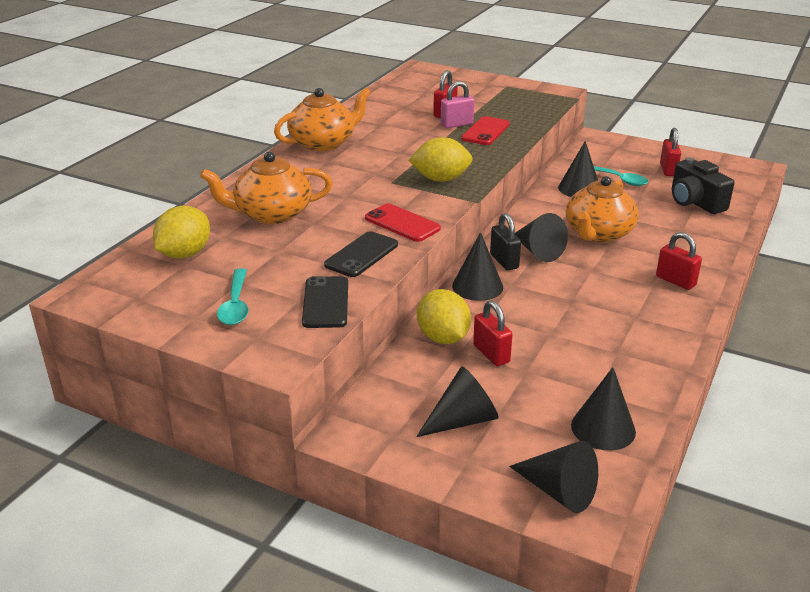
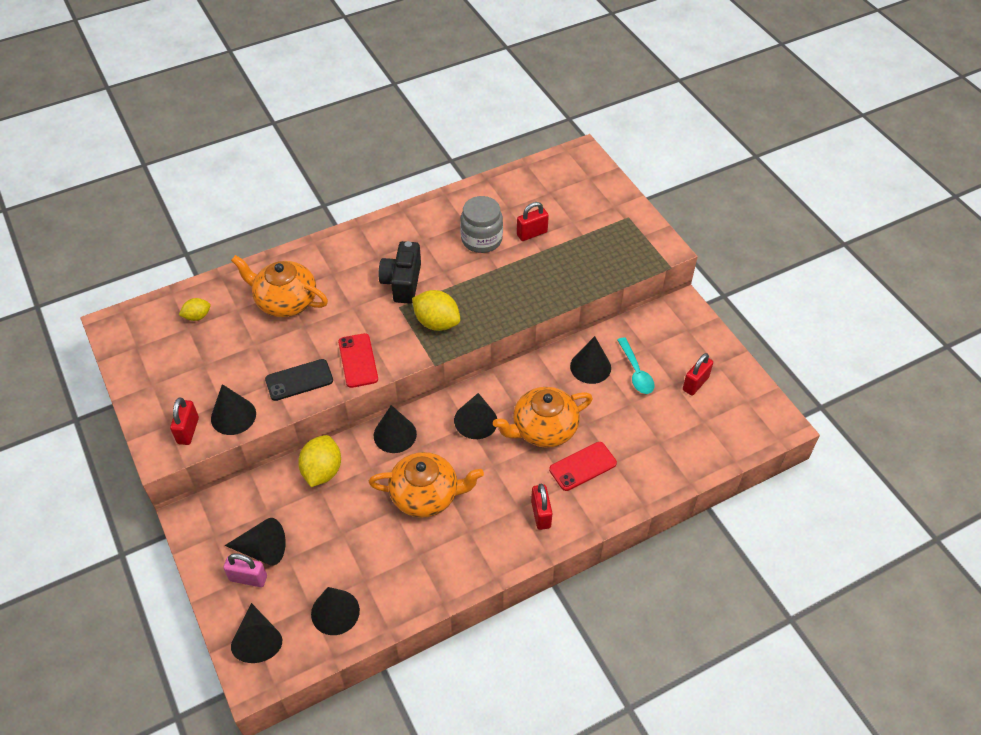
camera: 35 degrees right, 20 degrees up
(185, 254) = (197, 316): yellow lemon -> yellow lemon, size x0.57
(235, 305) = (182, 386): turquoise spoon -> none
(323, 143) = (399, 230): orange teapot -> orange teapot (426, 495)
(325, 303) = (233, 416): black phone -> black cone
(407, 127) = (481, 239): none -> grey jar
(456, 124) = (524, 255): pink padlock -> pink padlock (248, 578)
(485, 131) = (537, 277): red phone -> red phone (583, 466)
(491, 354) = (336, 505): red padlock -> red padlock (188, 431)
(504, 261) = (440, 419): black padlock -> none
(695, 202) = (667, 437): black camera -> black camera (402, 282)

